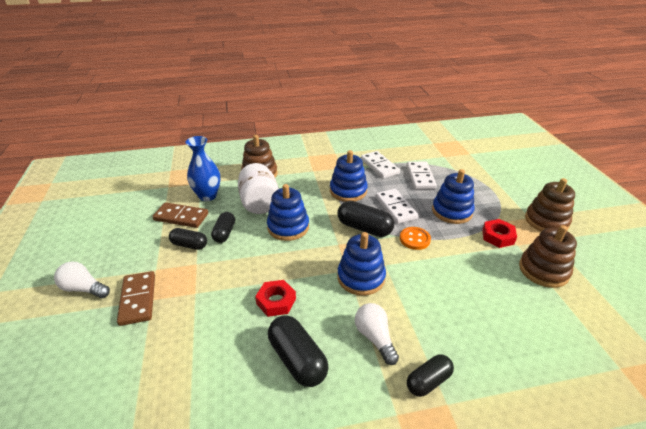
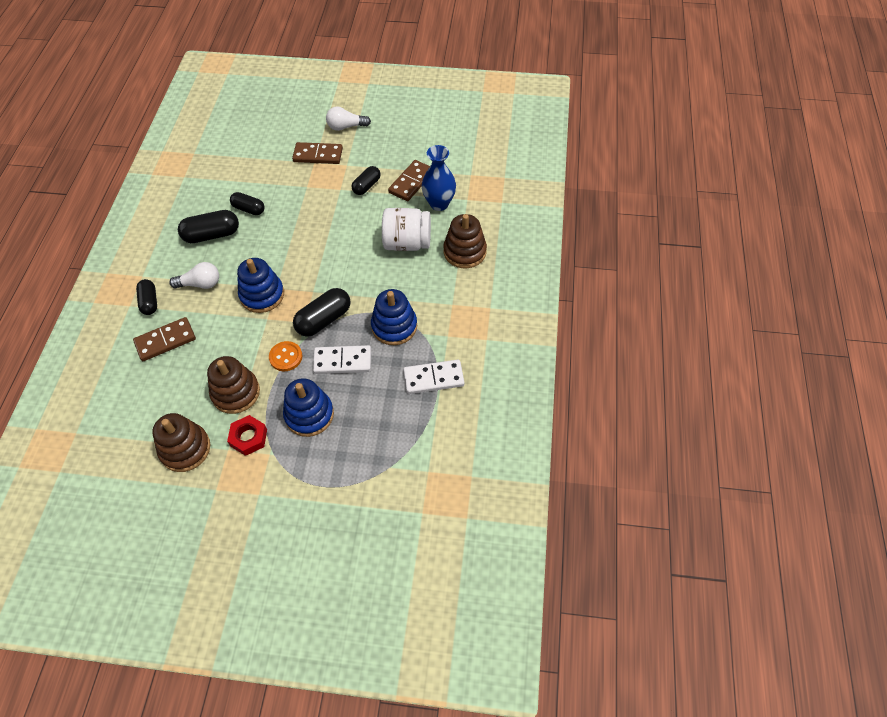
camera: 110 degrees right, 20 degrees up
(84, 288) = (346, 127): white light bulb -> white light bulb turned 135 degrees counterclockwise
(224, 233) = (371, 211): black capsule -> black capsule (249, 209)
(276, 301) = (270, 233): red nut -> none
(288, 227) = (356, 258): blue stacking toy -> none
(420, 177) = (390, 415): white domino -> none
(463, 337) = (165, 341): none -> brown domino
(546, 221) = (243, 508): brown stacking toy -> brown stacking toy (236, 393)

